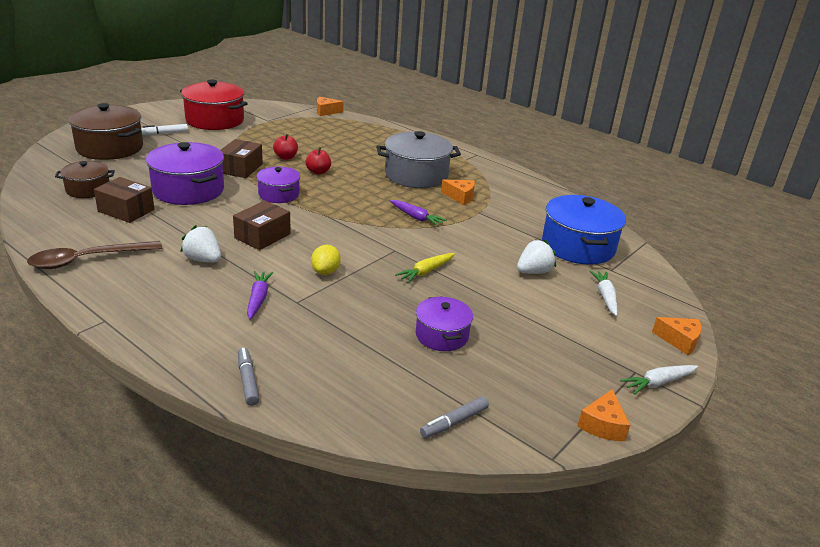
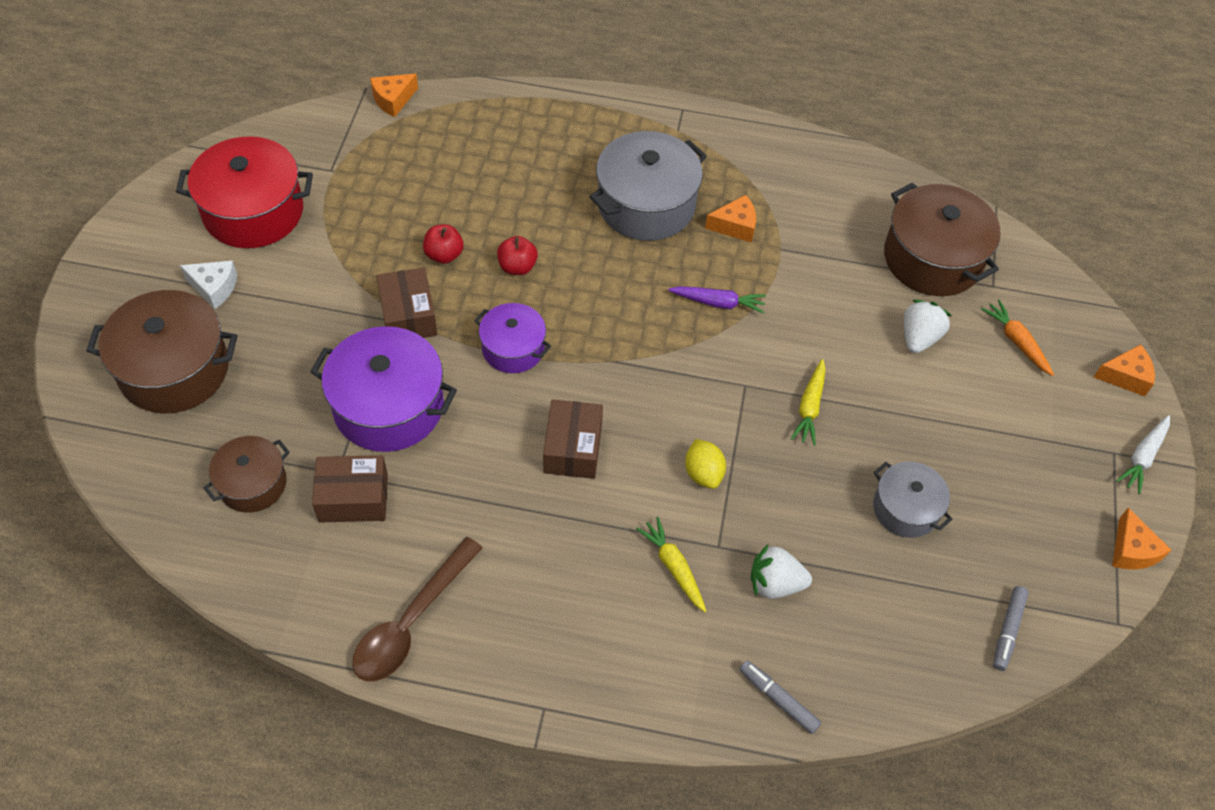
camera: 30 degrees left, 25 degrees up
(164, 133) = (214, 288): white marker -> white cheese
(203, 259) = (547, 536): white strawberry -> white strawberry (775, 583)
(258, 299) = (673, 567): purple carrot -> yellow carrot
(442, 335) = (905, 509): purple pot -> grey pot
(578, 246) = (932, 258): blue pot -> brown pot
(605, 297) = (1016, 342): white carrot -> orange carrot

